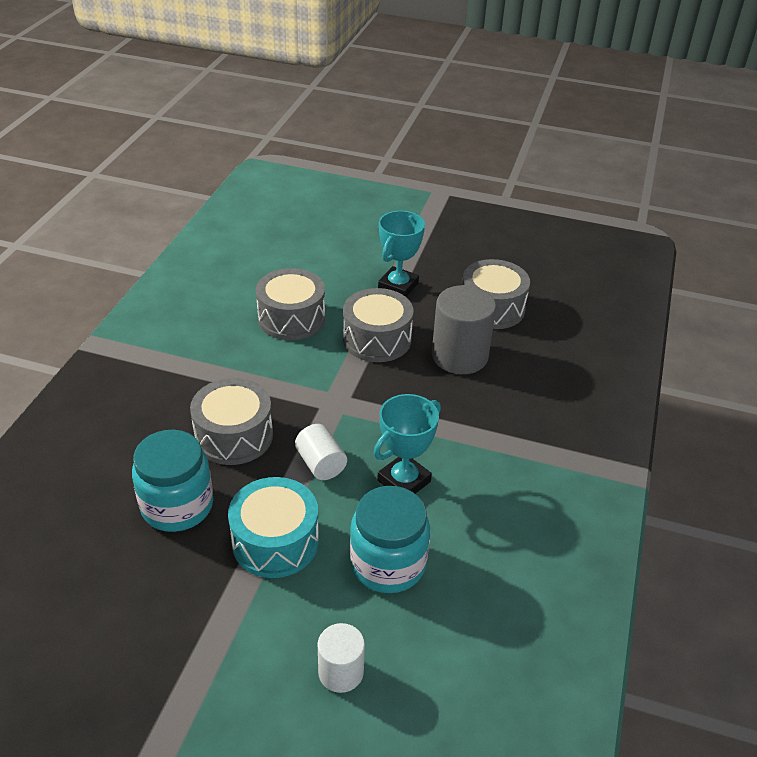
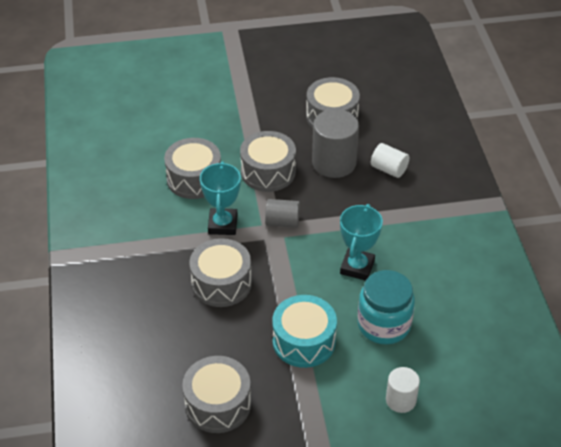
camera: 25 degrees left, 5 degrees up
(119, 572) = (218, 404): none -> grey drum
(177, 506) = (221, 346): turquoise jar -> none
(321, 464) = (295, 278): white cylinder -> white cylinder (389, 169)
(353, 397) = (282, 222): none -> grey cylinder
(398, 286) = (253, 123): turquoise trophy -> turquoise trophy (222, 224)

